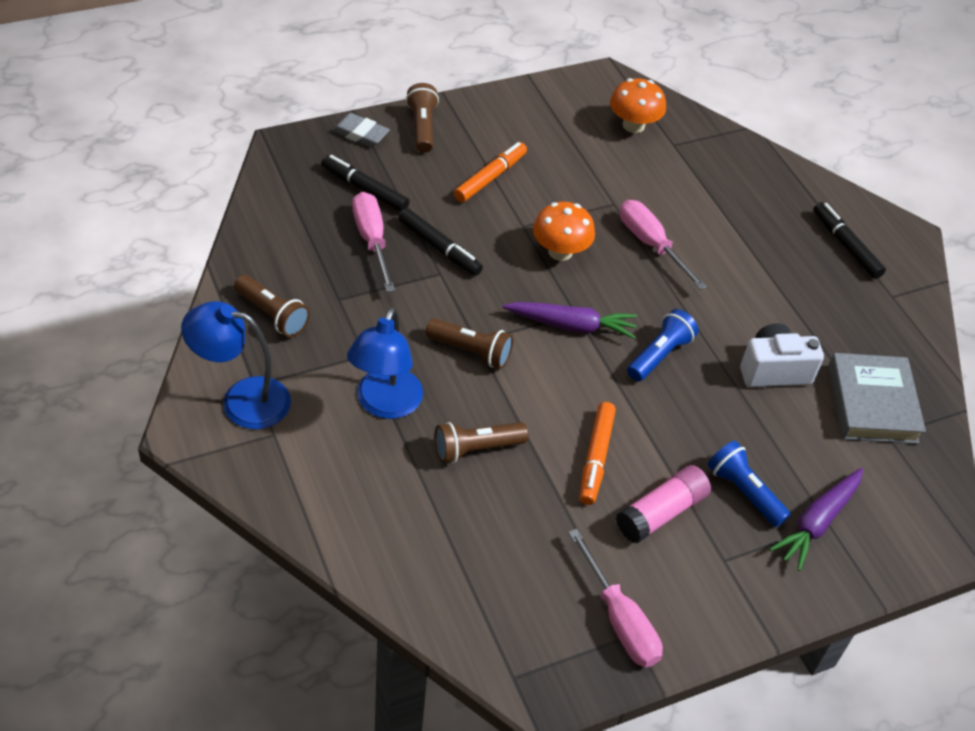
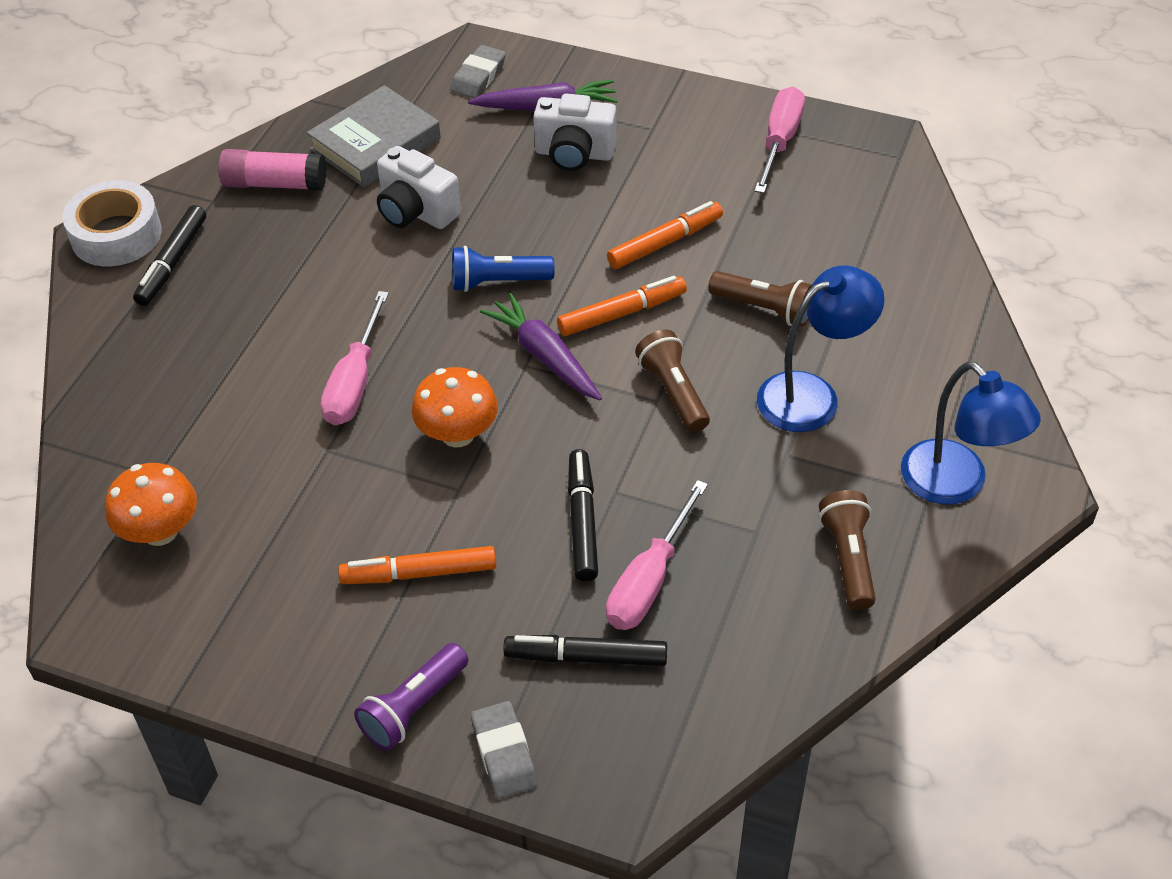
camera: 130 degrees left, 0 degrees up
(365, 189) = (587, 657): black marker -> black marker turned 105 degrees clockwise
(422, 127) = (413, 707): brown flashlight -> purple flashlight
(561, 383) = (621, 313): none -> orange marker
(661, 513) = (661, 179): pink glue stick -> pink glue stick (275, 184)
(744, 492) = (574, 154): blue flashlight -> white camera
(900, 241) = (116, 235): none -> white tape
(900, 516) = (478, 76): none -> grey eraser

